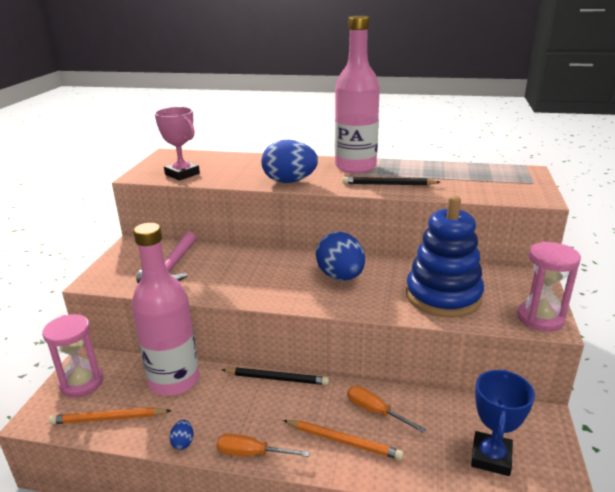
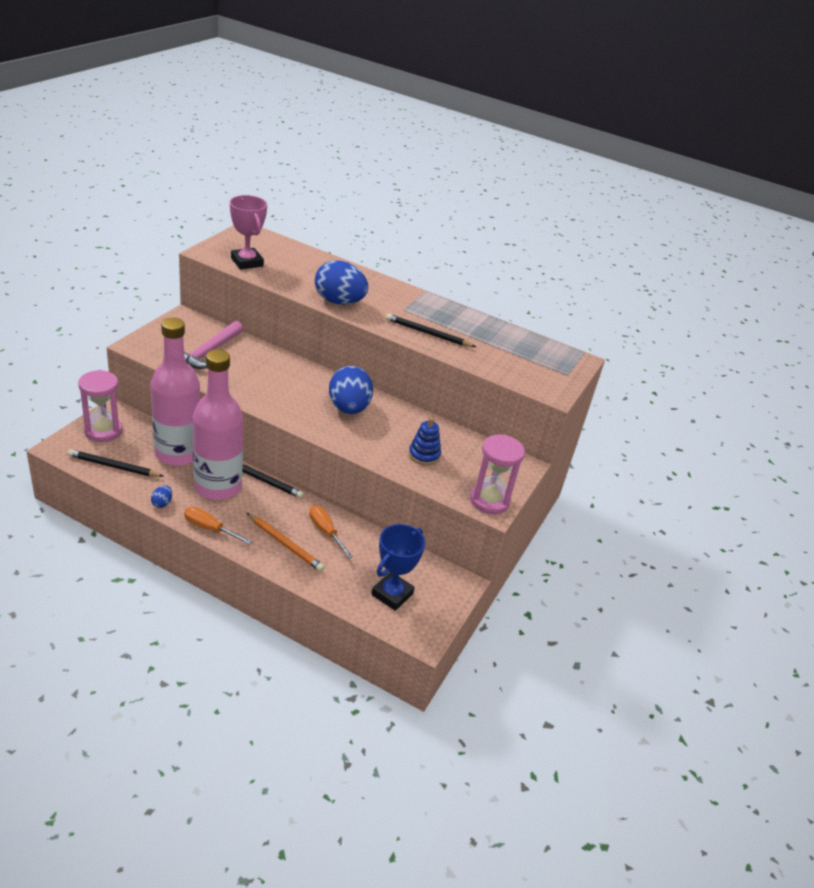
camera: 10 degrees right, 10 degrees up
(109, 418) = (114, 466): orange pencil -> black pencil
(355, 167) = (415, 303): pink bottle -> pink bottle (218, 486)
(443, 296) = (424, 455): blue stacking toy -> blue stacking toy, size x0.46

